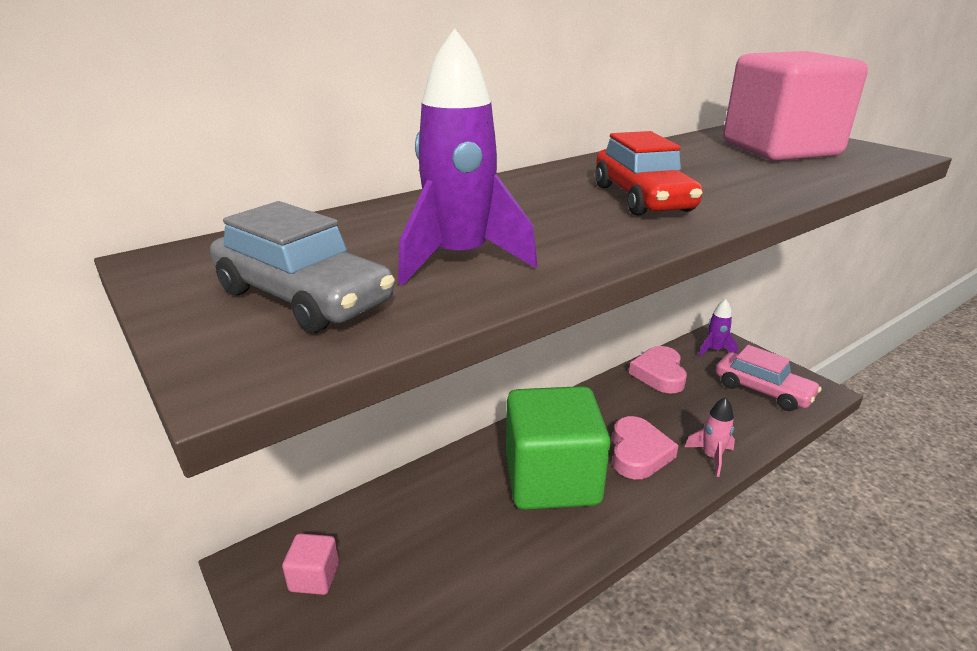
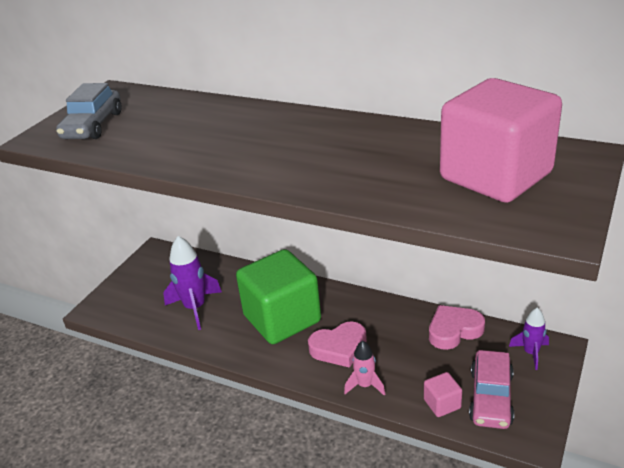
camera: 65 degrees right, 5 degrees up
(314, 577) = (159, 271): pink cube -> pink cube (442, 404)
(460, 259) = (152, 139): purple rocket -> purple rocket (195, 308)
(642, 198) = (289, 155): red car -> none

